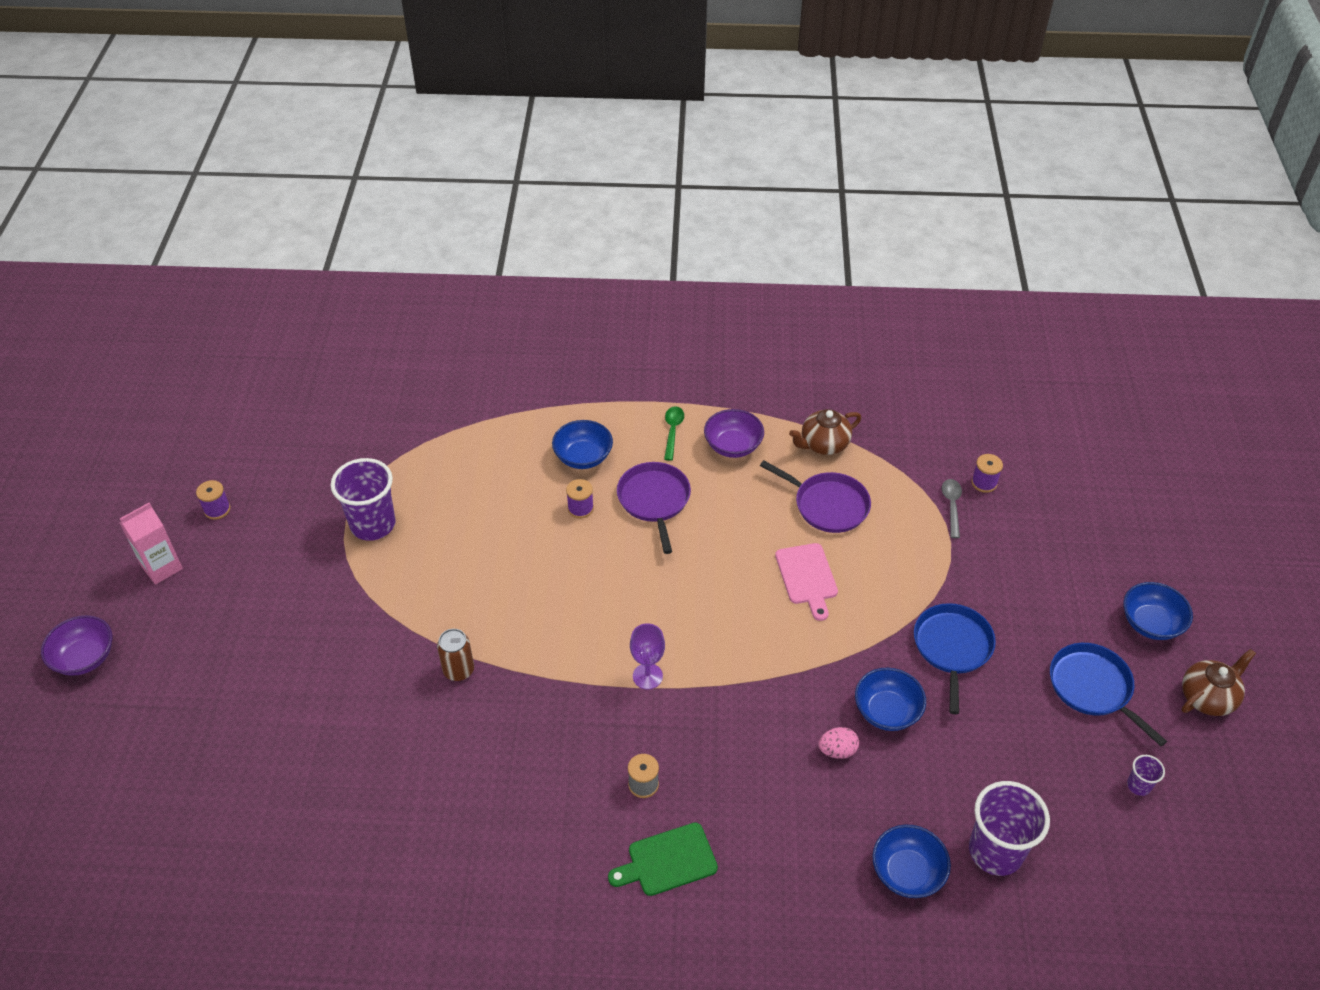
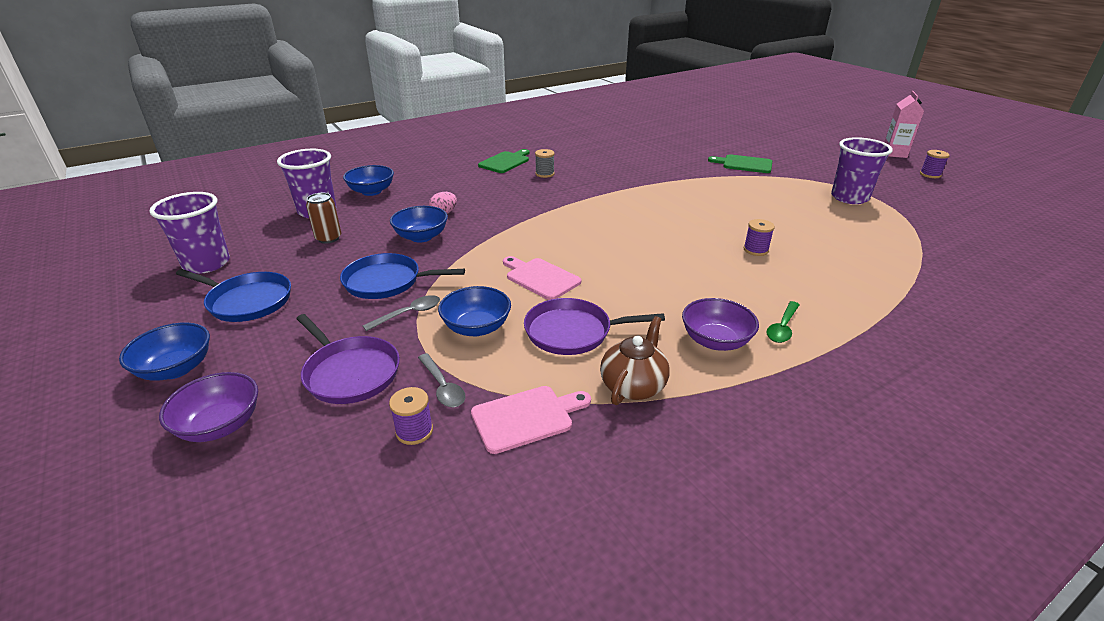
camera: 145 degrees right, 15 degrees down
(85, 657) = (848, 129): purple bowl -> purple bowl (220, 425)
(370, 653) = (744, 164): none -> green cutting board
(458, 670) = (693, 173): brown can -> brown can (328, 238)
(583, 457) = (811, 278): blue bowl -> blue bowl (476, 327)
(647, 676) = (592, 202): purple goblet -> none
(654, 500) = (715, 275): purple pan -> purple pan (350, 372)
(672, 431) = (782, 328): green spoon -> green spoon turned 60 degrees clockwise
(908, 458) = (526, 417): none -> pink cutting board
(948, 592) = (409, 314): none -> grey spoon
(952, 648) = (387, 282): blue pan -> blue pan turned 120 degrees clockwise
(1138, 785) = (206, 264): purple cup -> purple cup, size x2.21
(1208, 697) = (121, 333): brown teapot -> none

